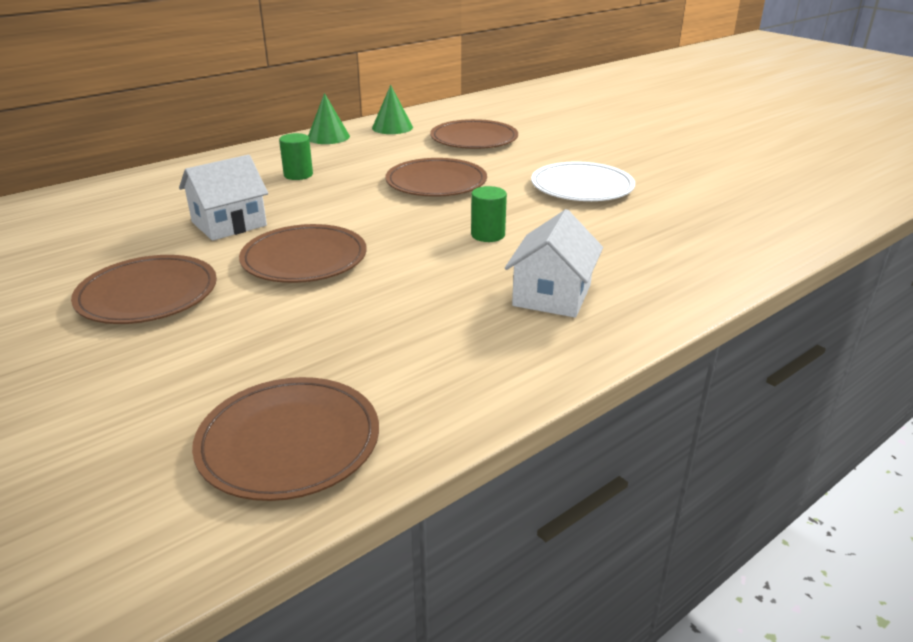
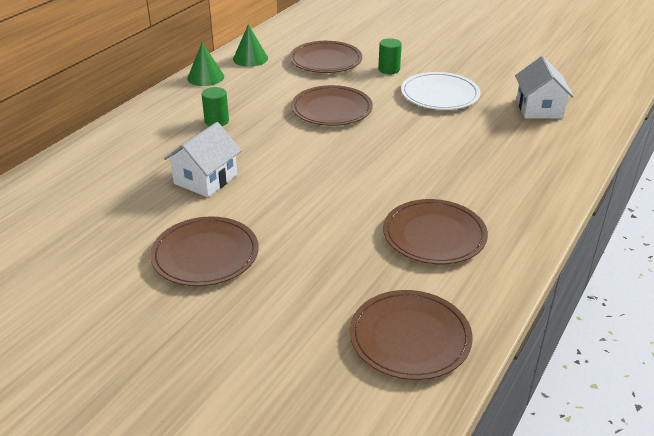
camera: 20 degrees left, 5 degrees up
(304, 258) = (294, 199): brown plate -> brown plate (434, 235)
(488, 235) = (407, 151): green cylinder -> green cylinder (389, 69)
(552, 295) = (486, 192): white house -> white house (539, 108)

